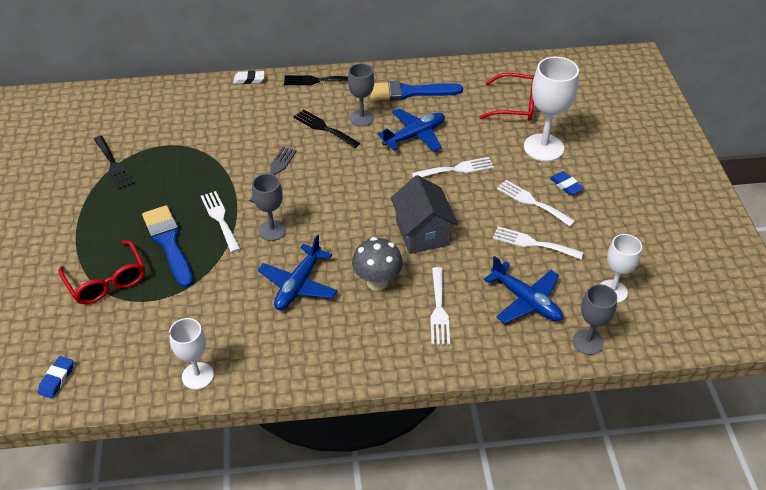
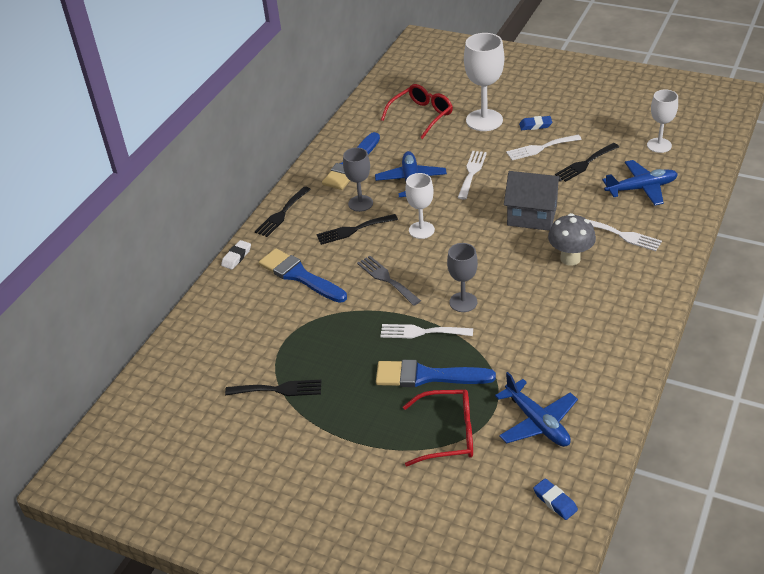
camera: 55 degrees left, 5 degrees down
(197, 376) = (609, 399): white goblet -> white goblet (421, 230)
(248, 121) = (299, 276): none -> blue brush
(298, 285) = (542, 305): blue plane -> blue plane (537, 422)
(533, 243) = (585, 164): white fork -> black fork
(588, 342) = (699, 174): grey goblet -> none

